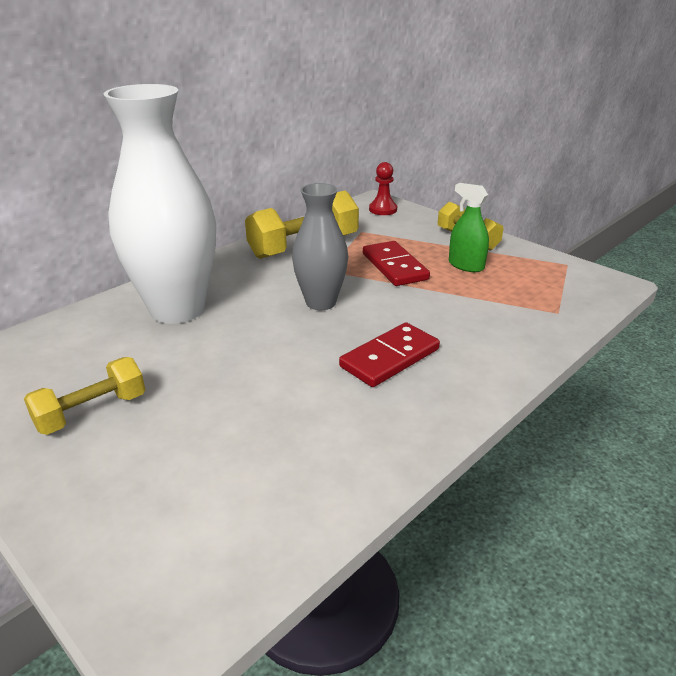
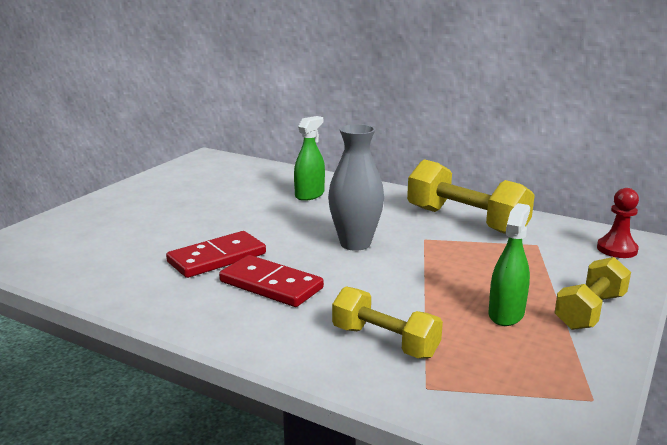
camera: 75 degrees right, 10 degrees down
(92, 412) = (172, 197): yellow dumbbell -> yellow dumbbell (385, 342)
(177, 309) = (309, 195): white vase -> green spray bottle
(394, 266) = (462, 271): red domino -> red domino (217, 258)

